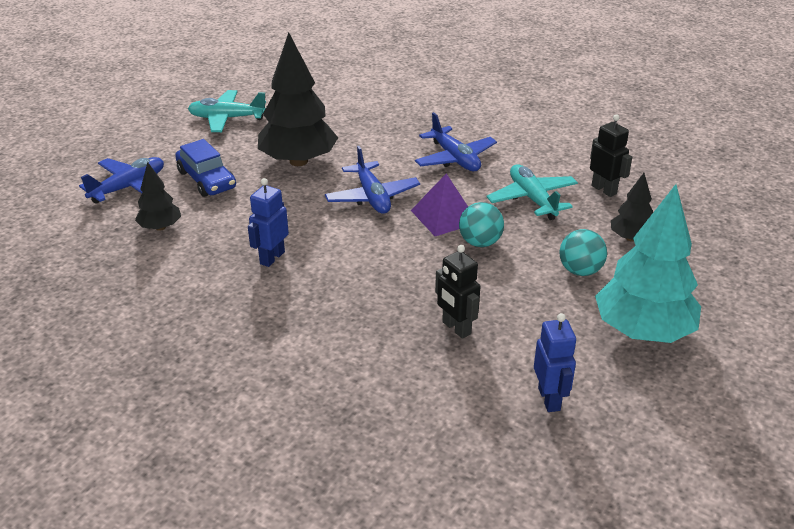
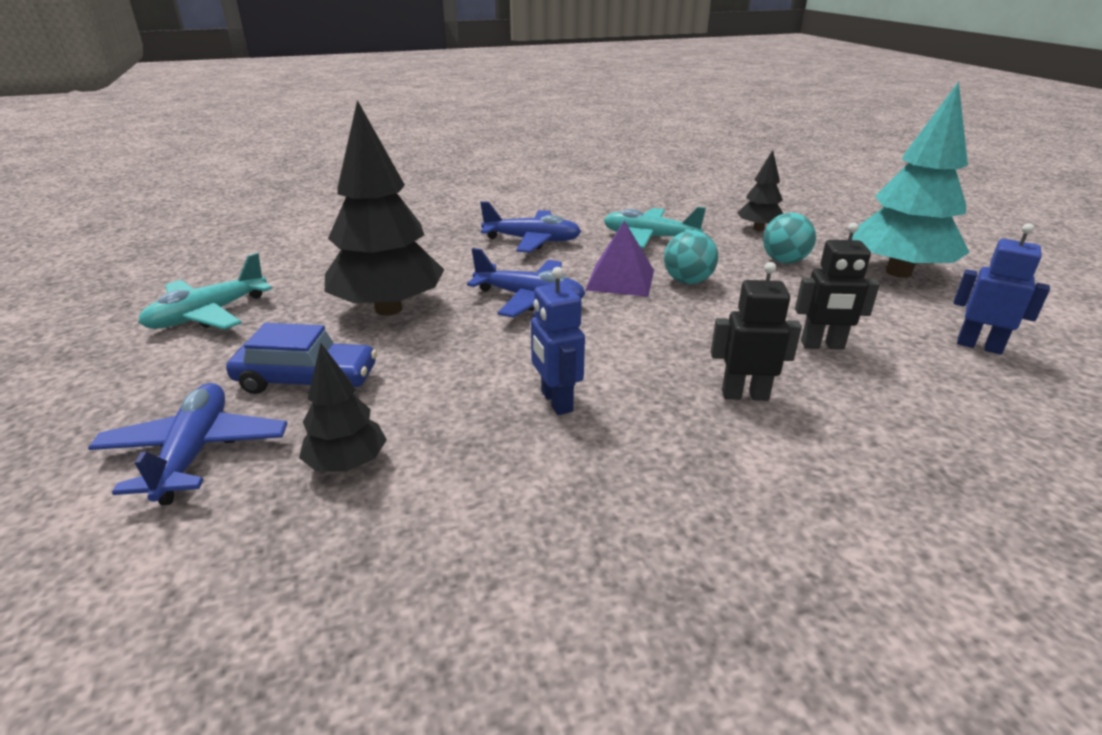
camera: 50 degrees left, 5 degrees down
(604, 190) = (676, 212): black robot -> black robot (745, 395)

